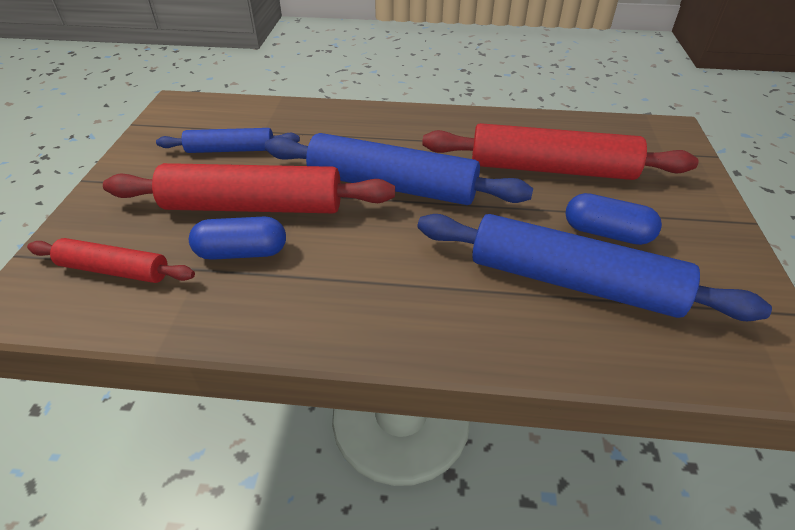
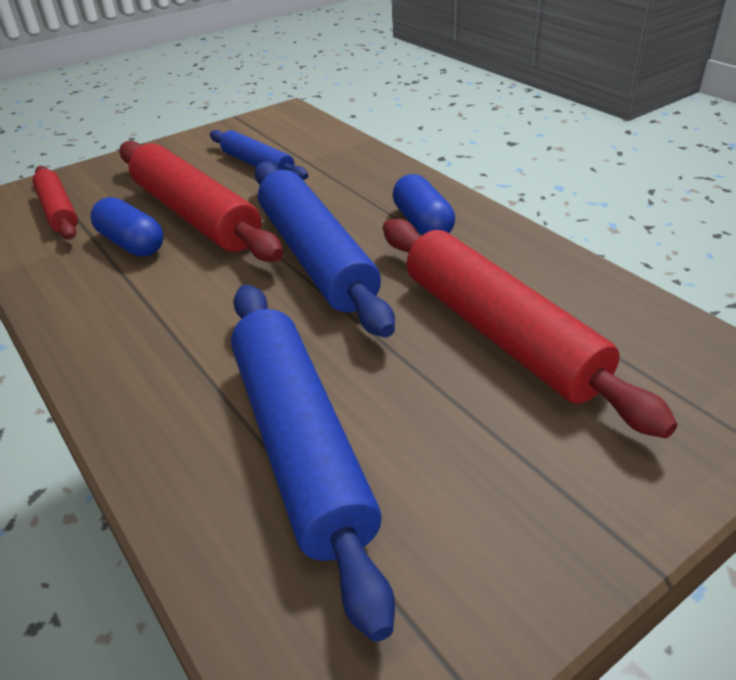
camera: 50 degrees right, 5 degrees down
(606, 233) = (427, 431): blue capsule -> blue capsule (422, 224)

